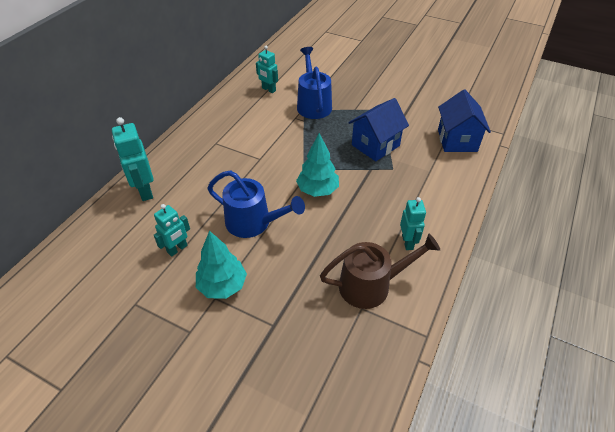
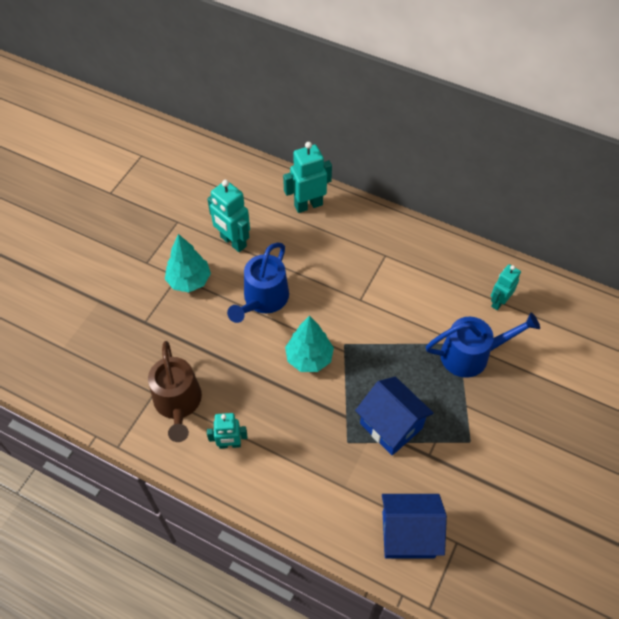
camera: 90 degrees right, 10 degrees up
(177, 249) = (233, 242): turquoise robot -> turquoise robot, size x1.52

